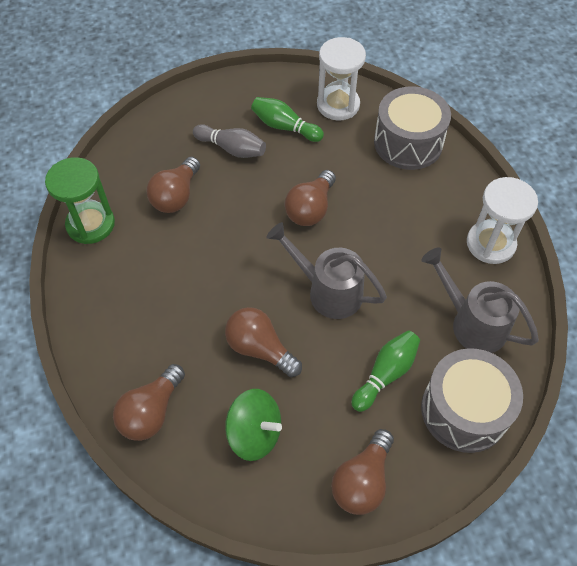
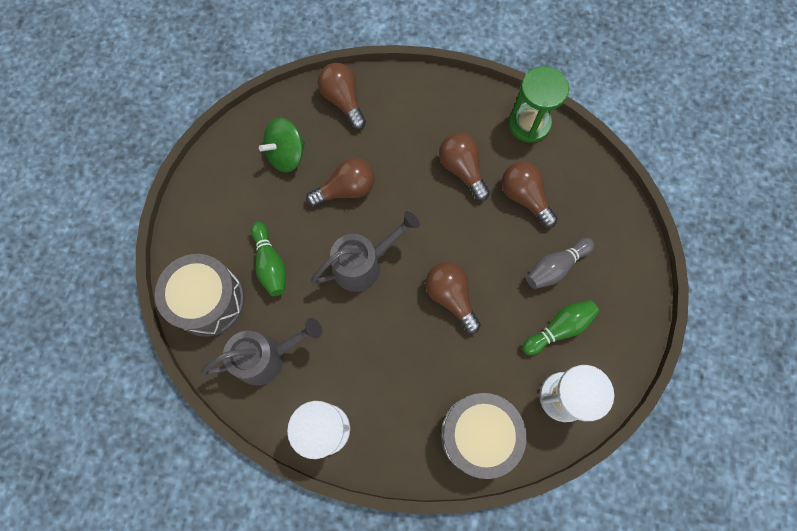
camera: 120 degrees right, 15 degrees up
(362, 480) = (211, 202): brown light bulb -> brown light bulb (462, 170)

